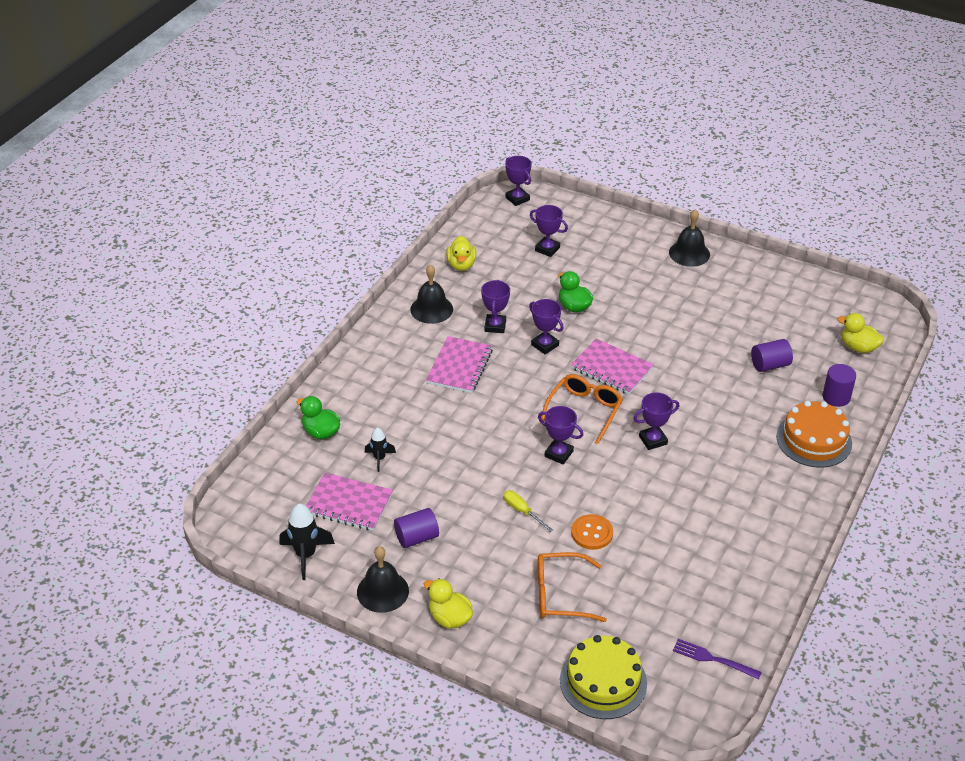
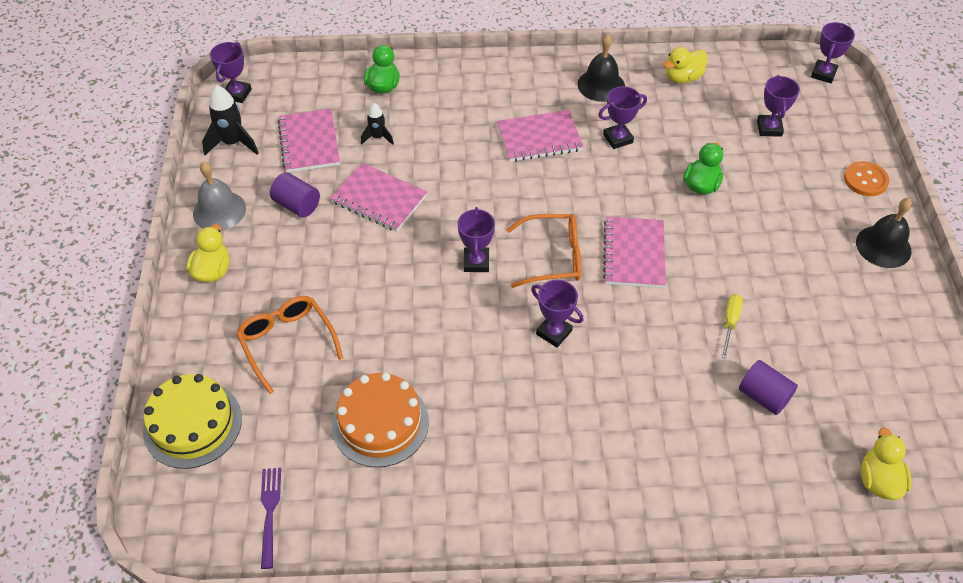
camera: 60 degrees right, 10 degrees up
(382, 591) = (219, 211): black bell -> grey bell
(450, 484) = (379, 199): none -> pink notebook
(522, 511) = (379, 266): yellow screwdriver -> yellow screwdriver (730, 323)
(545, 345) = (623, 186): purple trophy -> purple trophy (237, 94)
(592, 533) = (384, 334): orange button -> orange button (865, 180)
(814, 440) = (672, 490): orange cake -> orange cake (380, 423)
(836, 397) = (766, 487): purple cylinder -> none

